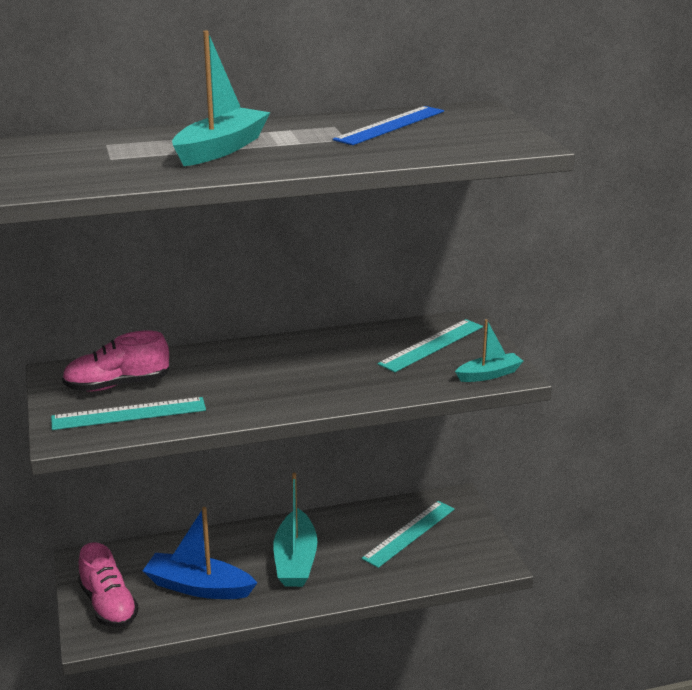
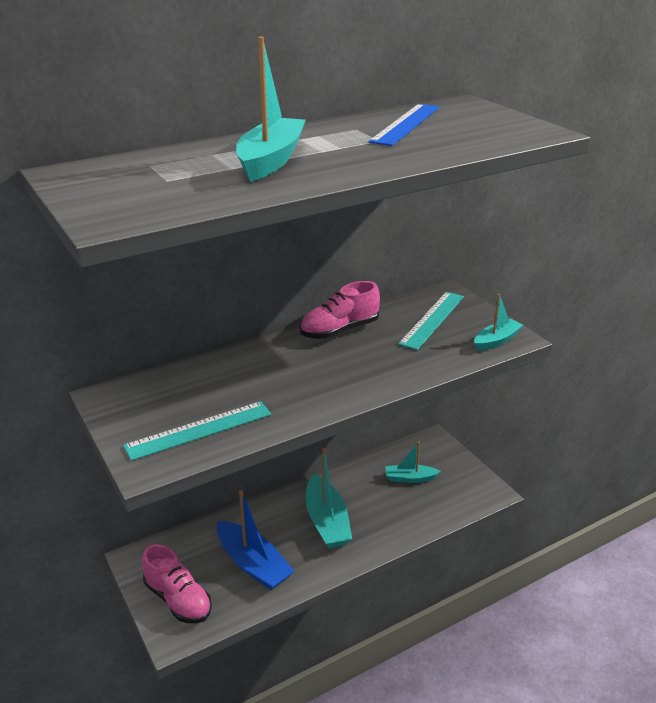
camera: 15 degrees left, 5 degrees up
(117, 385) = (172, 401): pink shoe -> pink shoe (339, 330)
(198, 587) = (253, 564): blue boat -> blue boat turned 135 degrees counterclockwise
(409, 533) = (410, 478): turquoise ruler -> turquoise boat

